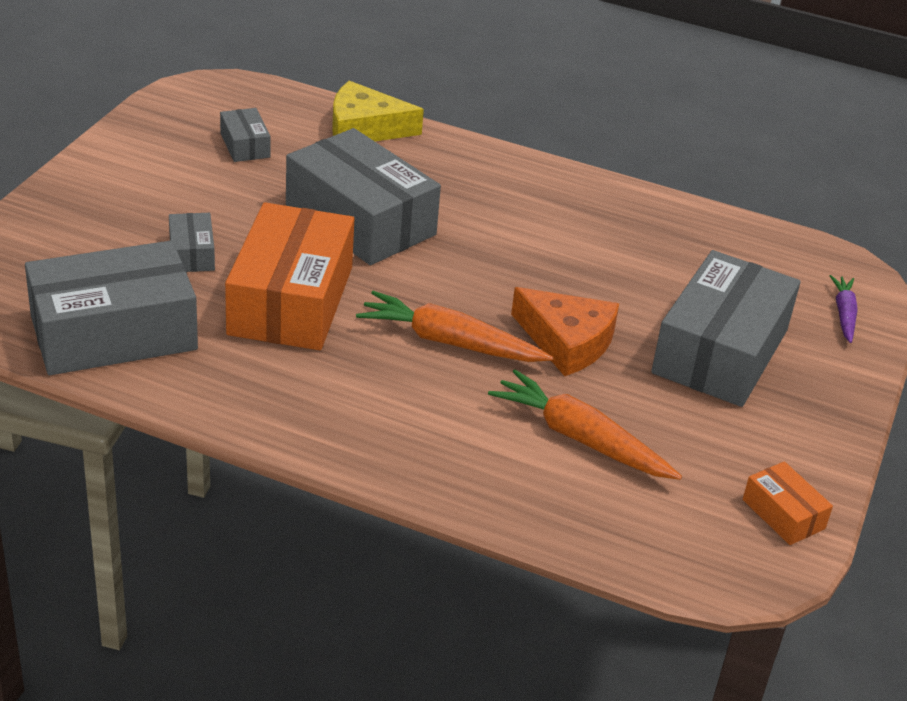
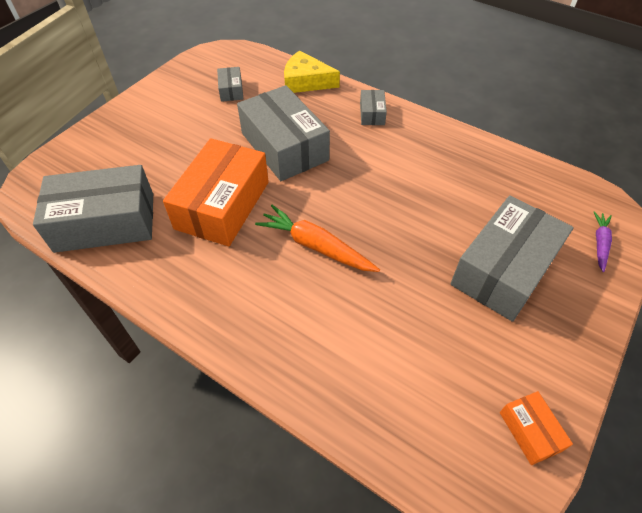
camera: 15 degrees right, 15 degrees up
(191, 253) = (174, 165): grey box -> grey box (372, 114)
(567, 341) = (396, 252): orange cheese -> none
(580, 438) = (387, 339): orange carrot -> none

